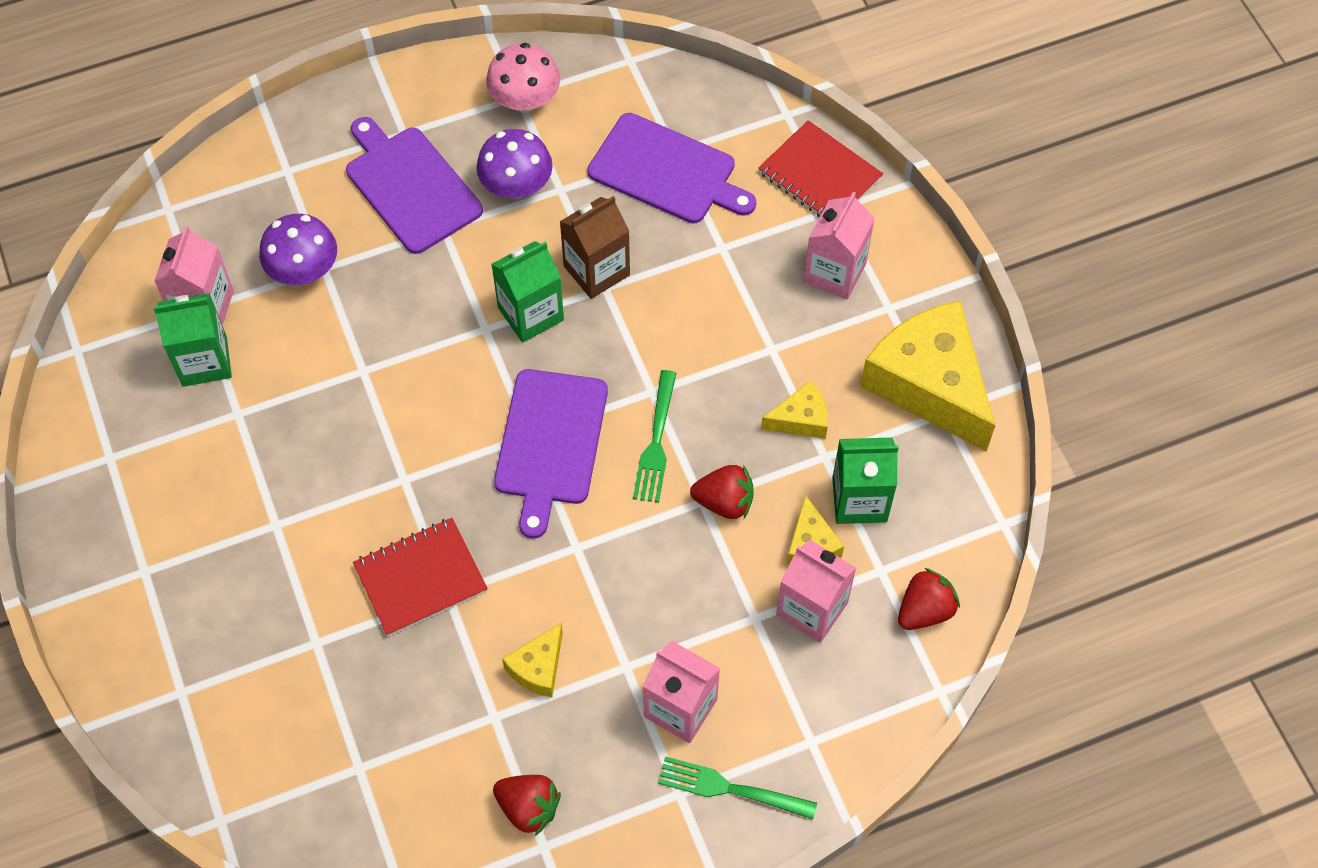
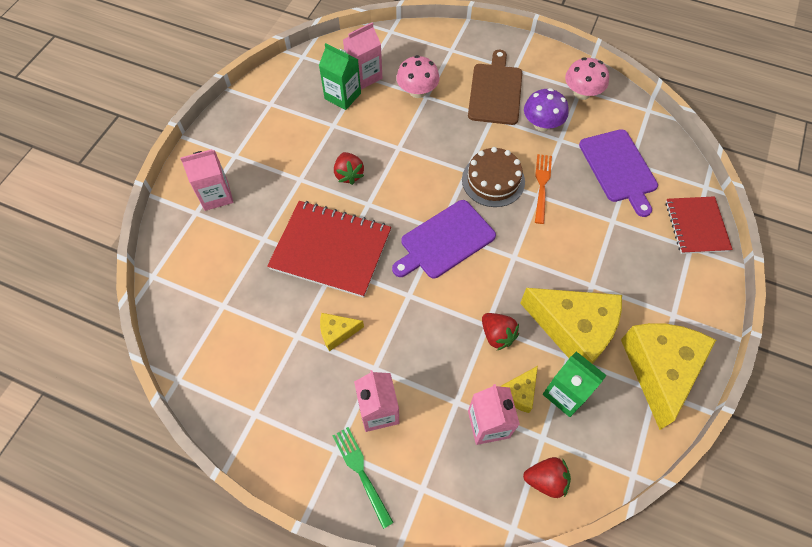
camera: 45 degrees right, 0 degrees up
(304, 270) = (417, 91): purple mushroom -> pink mushroom
(410, 186) = (495, 91): purple cutting board -> brown cutting board
(420, 578) = (331, 250): red notebook -> red notebook, size x1.59
(528, 808) = (267, 390): red strawberry -> red strawberry (349, 174)
(530, 314) = (493, 180): green carton -> brown cake
(596, 270) = (542, 185): brown carton -> orange fork
(656, 442) = (493, 280): green fork -> none
(800, 419) = (574, 329): yellow cheese -> yellow cheese, size x2.19
(835, 272) = (660, 276): pink carton -> pink carton (216, 195)

